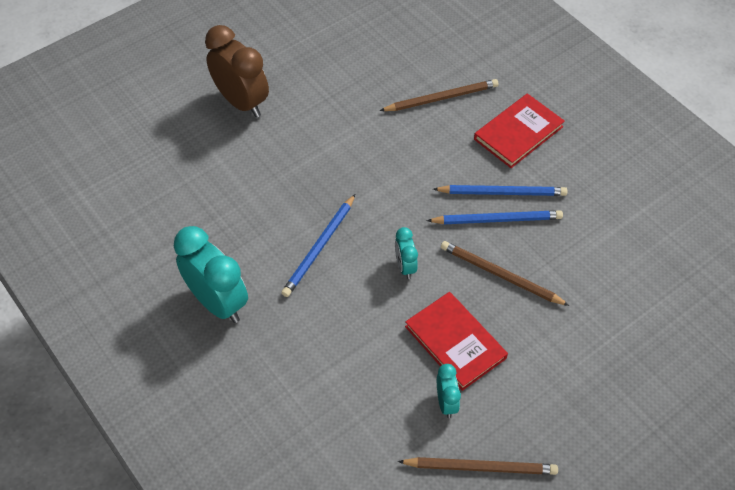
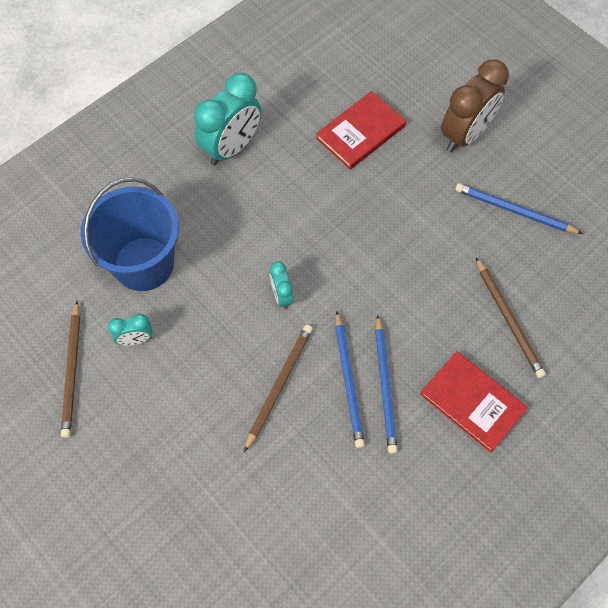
camera: 85 degrees right, 10 degrees up
(319, 248) = (297, 220): blue pencil -> blue pencil (514, 211)
(355, 394) = (144, 264): none -> blue bucket
(405, 266) = (282, 296): turquoise clock -> turquoise clock turned 90 degrees counterclockwise
(455, 342) = (199, 345): red book -> red book (360, 132)

